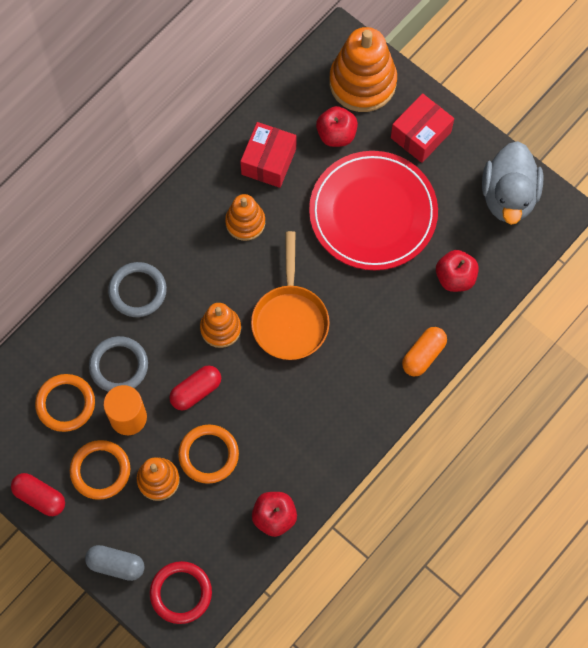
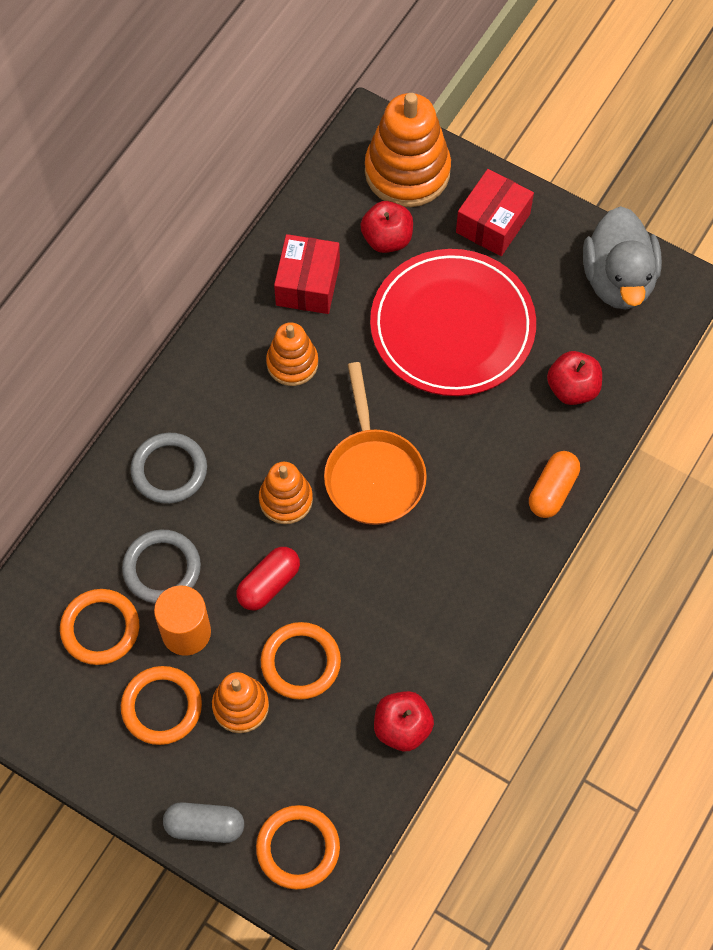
camera: 10 degrees left, 5 degrees down
(40, 497) = (87, 755): red capsule -> none
(181, 593) = (298, 848): red ring -> orange ring

